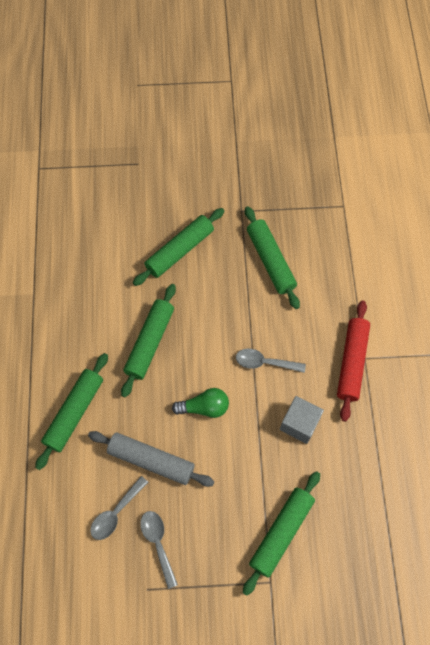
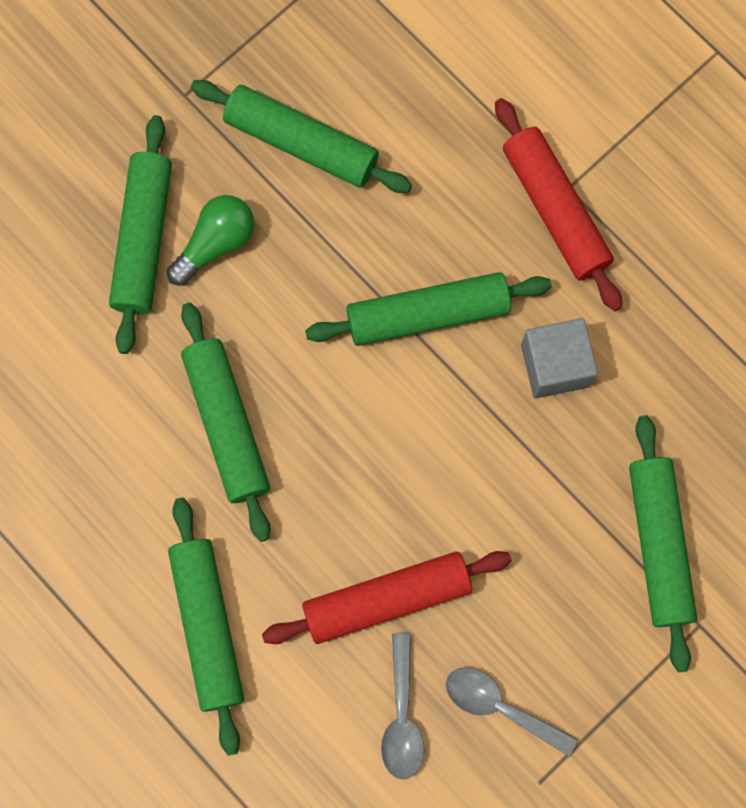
camera: 40 degrees left, 10 degrees up
(151, 460) = (387, 599): grey rolling pin -> red rolling pin
(204, 407) = (396, 455): green light bulb -> green light bulb (216, 243)
(264, 362) = (428, 314): grey spoon -> green rolling pin

